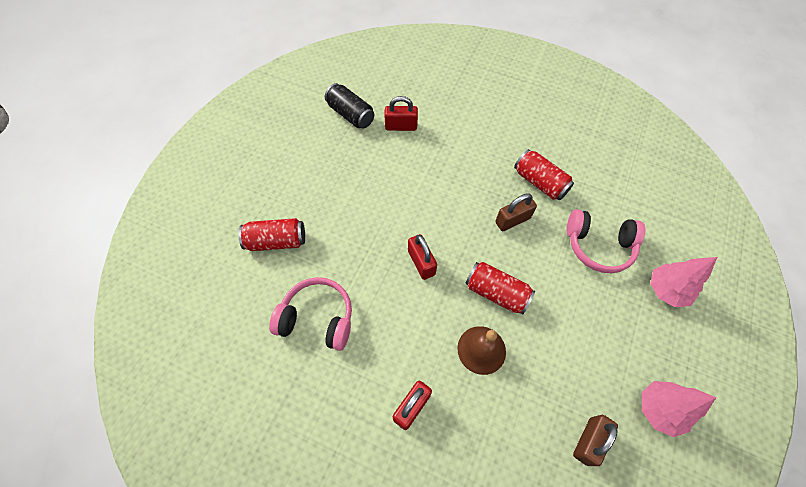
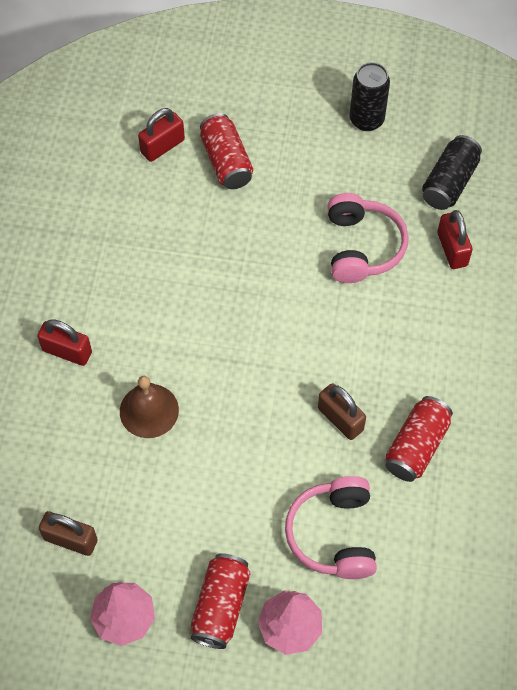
camera: 75 degrees right, 0 degrees up
(281, 145) = (366, 120): none -> black can
(317, 318) = (142, 233): pink headphones -> pink headphones (361, 247)
(421, 262) = (243, 322): red padlock -> red padlock (162, 146)
(496, 292) = (227, 415): red can -> red can (221, 606)

